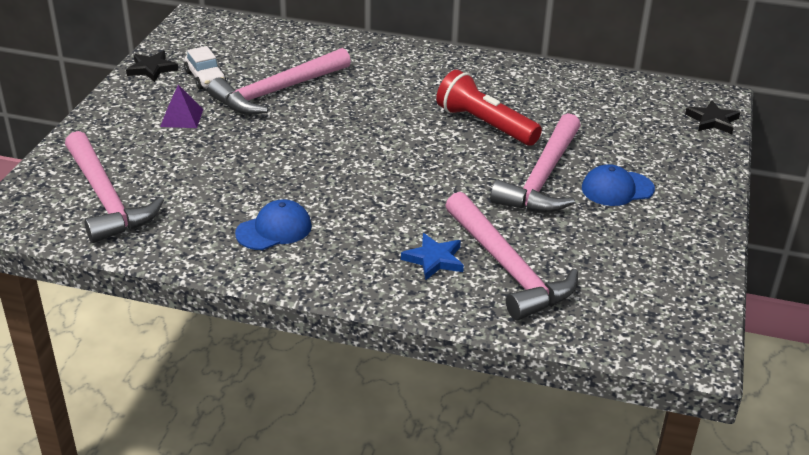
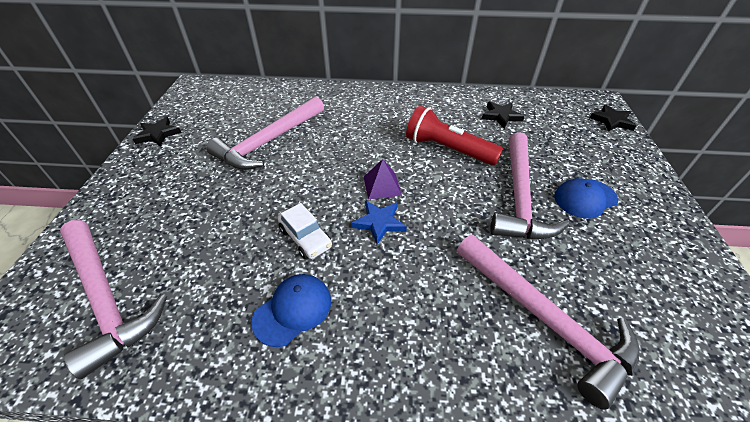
camera: 10 degrees left, 10 degrees up
(182, 117) = (186, 180): purple pyramid -> purple pyramid (382, 185)
(205, 78) = (205, 137): white car -> white car (305, 238)
(434, 259) = (468, 321): blue star -> blue star (379, 223)
(571, 98) = (501, 116): none -> black star

